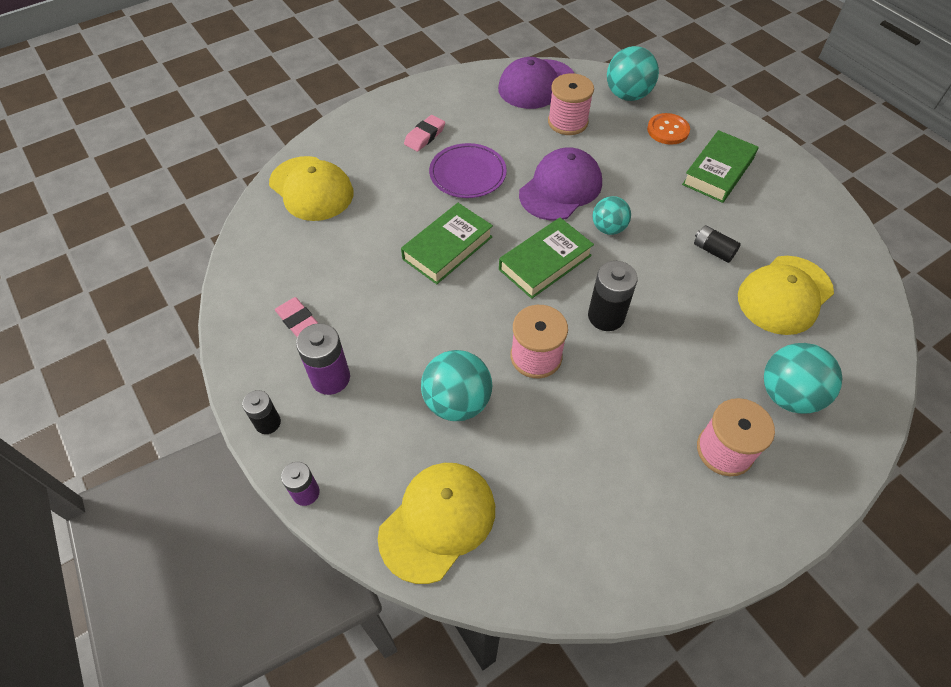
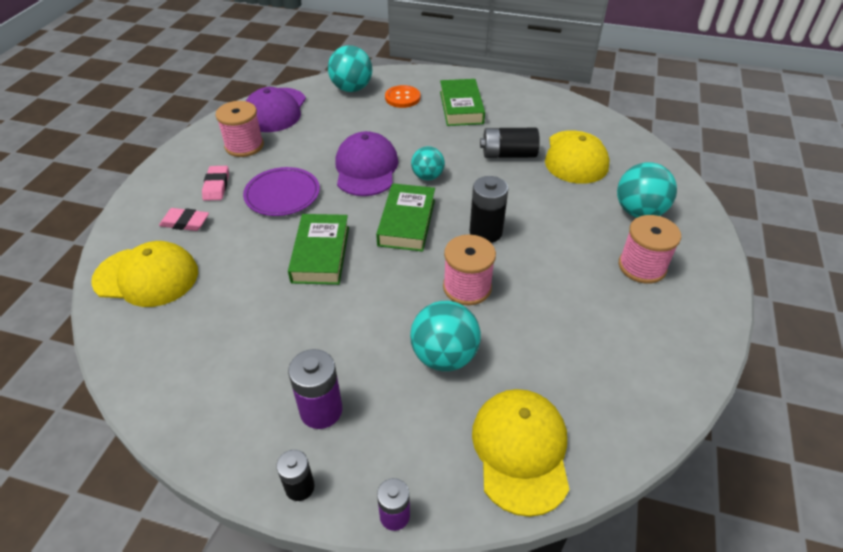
camera: 40 degrees left, 10 degrees down
(298, 320) = (242, 386): pink eraser -> pink eraser (185, 222)
(567, 122) = (325, 124): pink spool -> pink spool (244, 146)
(713, 250) = (508, 154): black battery -> black battery, size x1.59

